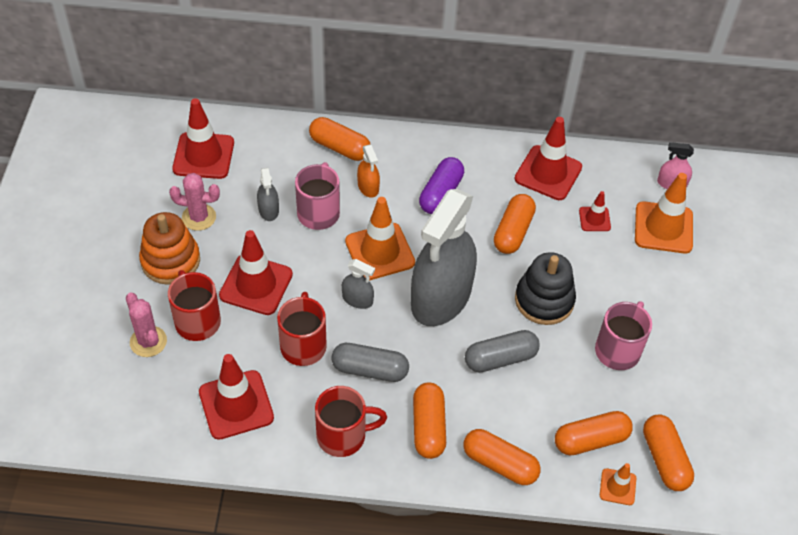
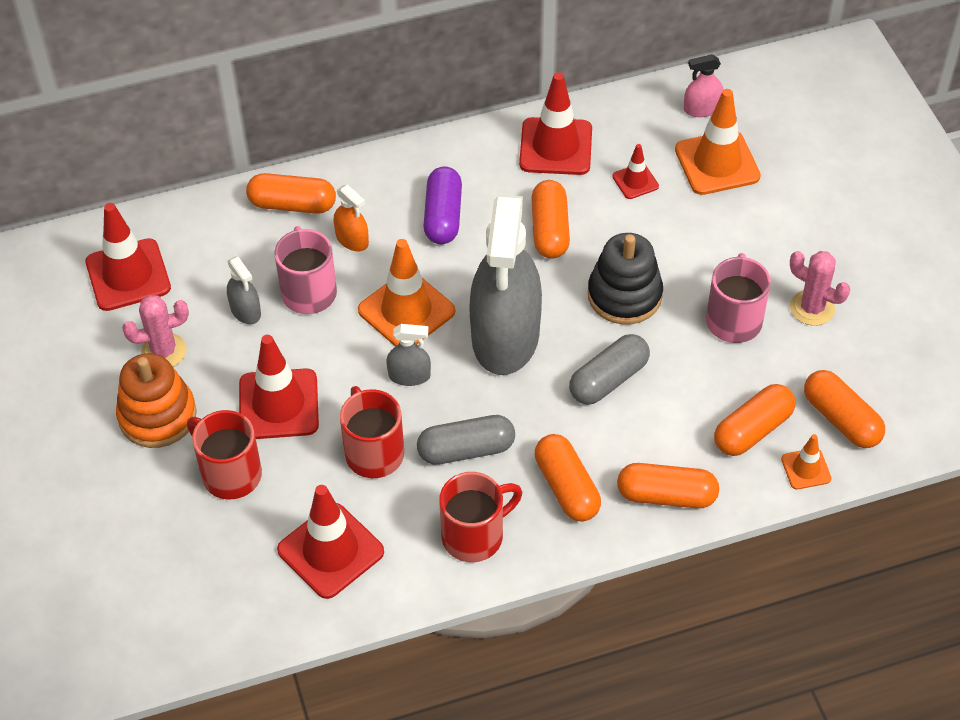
camera: 20 degrees left, 0 degrees up
(148, 341) = (183, 520): pink cactus -> pink cactus (812, 308)

